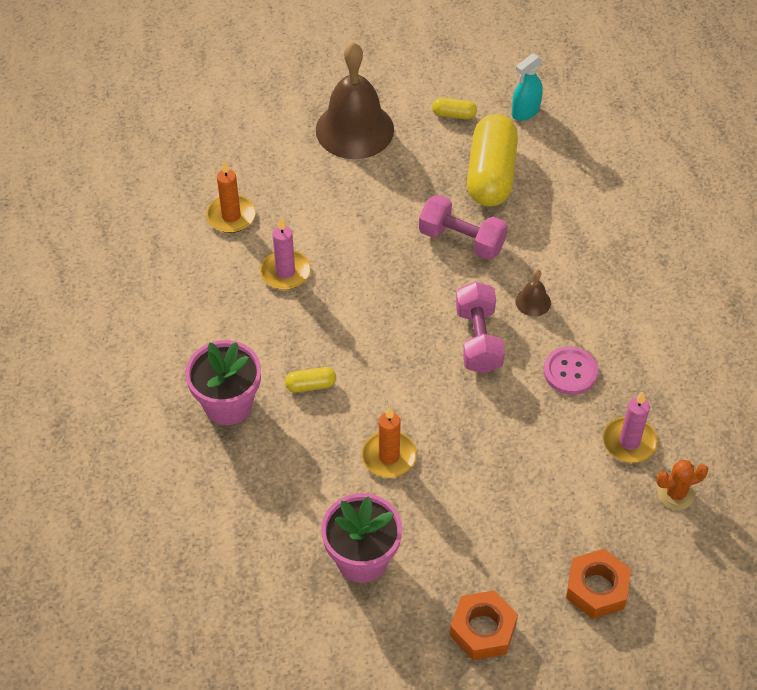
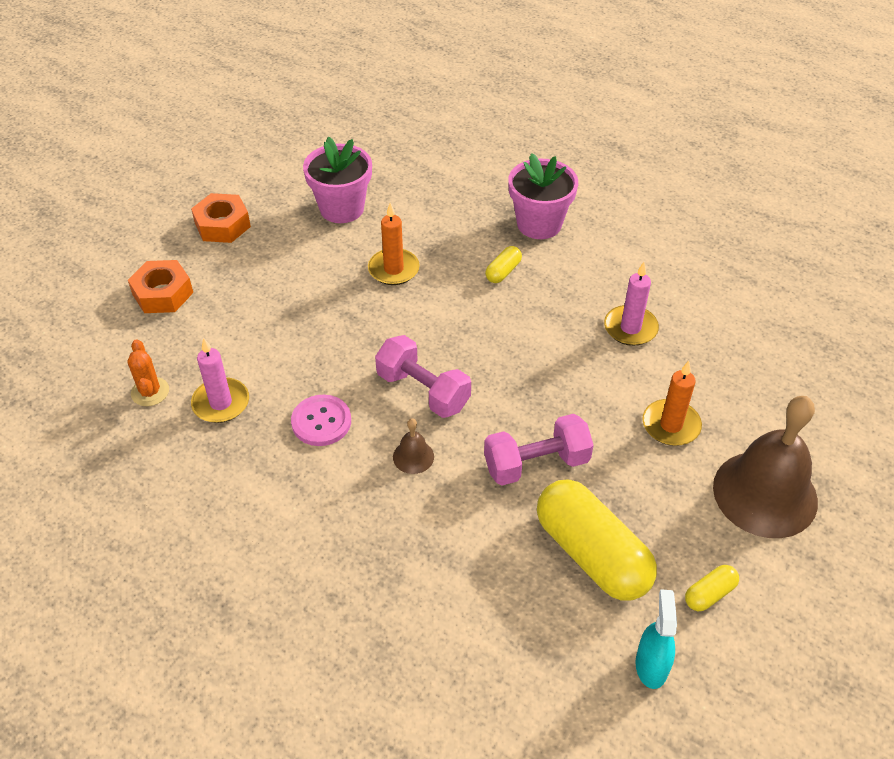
camera: 135 degrees right, 5 degrees down
(231, 216) = (731, 336): orange candle -> orange candle (671, 425)
(675, 494) = (150, 392): orange cactus -> orange cactus turned 45 degrees counterclockwise

